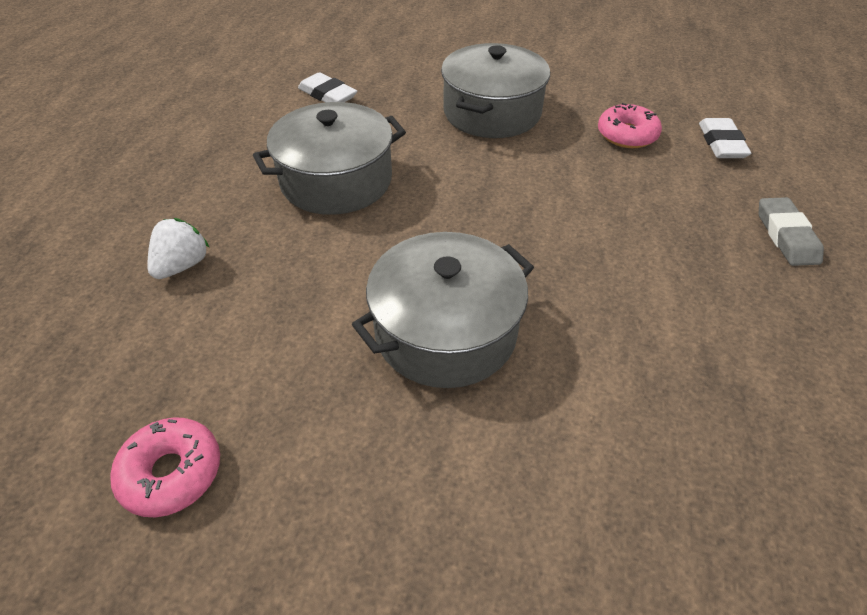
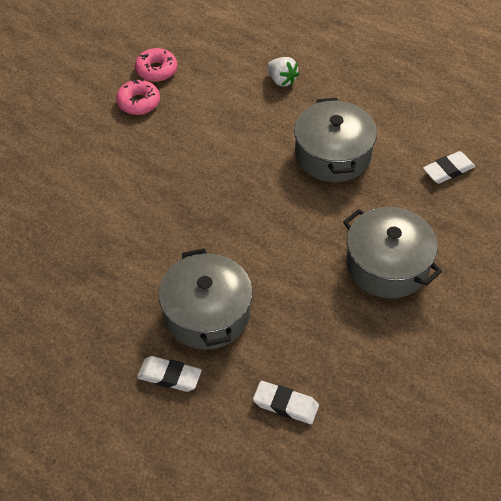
camera: 110 degrees right, 5 degrees up
(445, 331) = (182, 172): grey pot -> grey pot (206, 313)
(627, 135) = (322, 342): pink donut -> pink donut (138, 102)
(786, 236) = (169, 376): grey eraser -> white eraser

